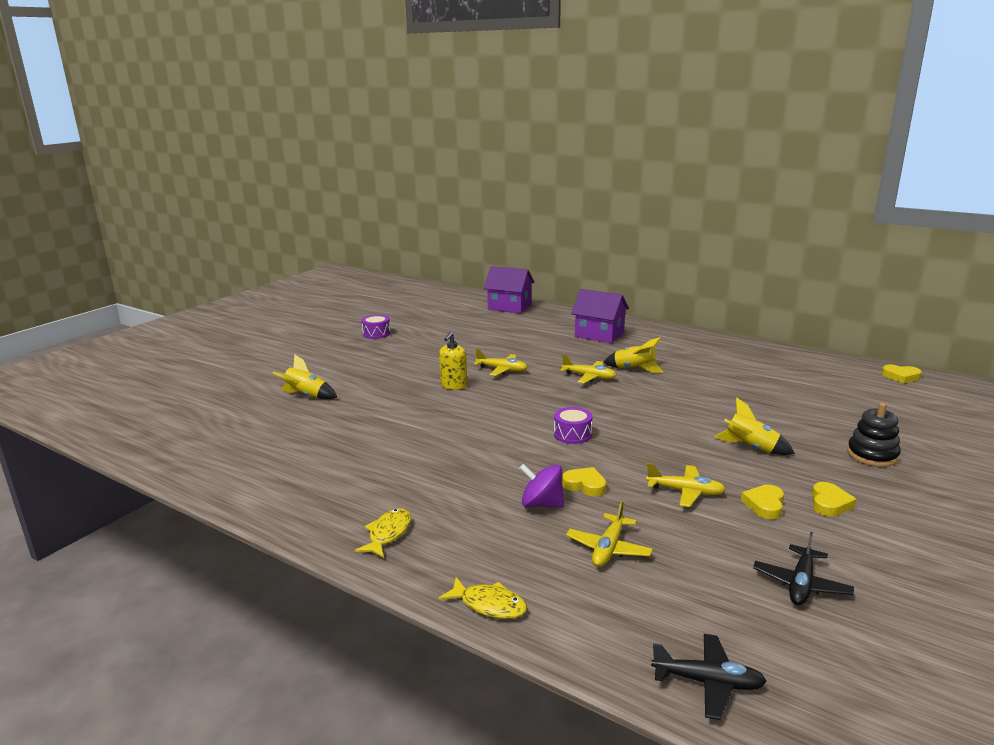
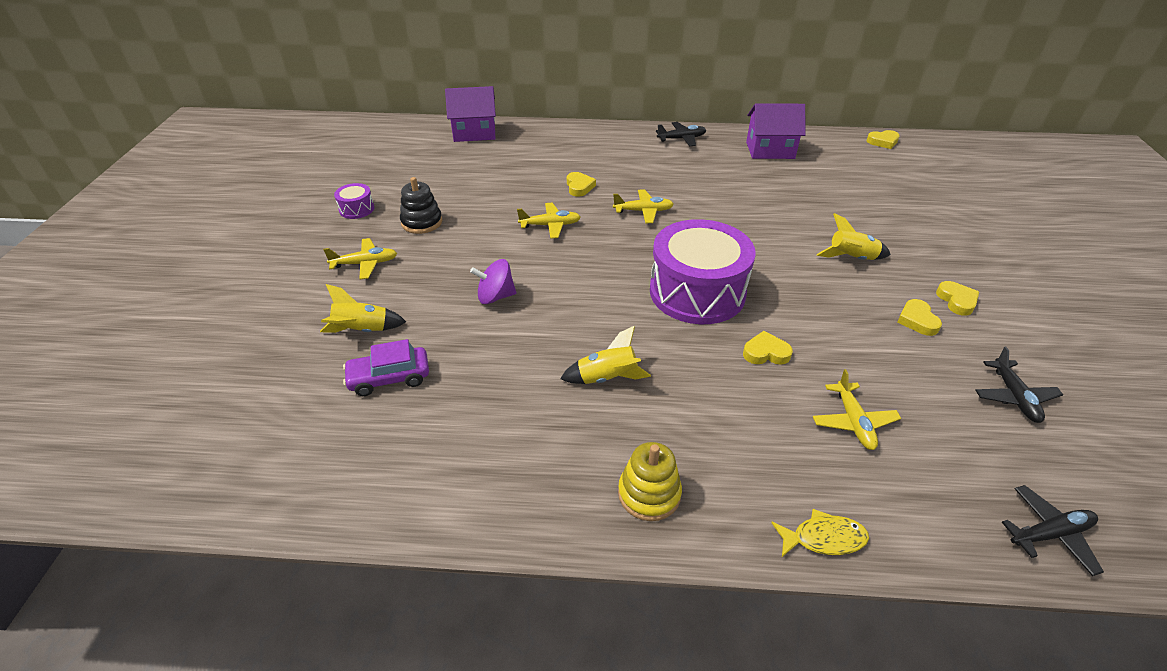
camera: 30 degrees left, 20 degrees up
(294, 423) = (389, 378): none -> purple car
(388, 534) = (649, 494): yellow fish -> yellow stacking toy
(453, 385) = (520, 262): yellow soap dispenser -> none
(542, 504) = (751, 392): purple spinning top -> purple spinning top (495, 296)
(553, 352) = (579, 187): none -> yellow heart
(572, 434) = (697, 292): purple drum -> purple drum, size x2.38
(599, 335) = (601, 151): purple house -> purple house (770, 150)
(634, 369) = (674, 189): yellow rocket -> yellow rocket (607, 378)
(683, 339) = (681, 139): none -> black plane
(685, 492) = (850, 328): yellow plane -> yellow plane (365, 264)
(872, 455) = (938, 236): black stacking toy -> black stacking toy (422, 222)

